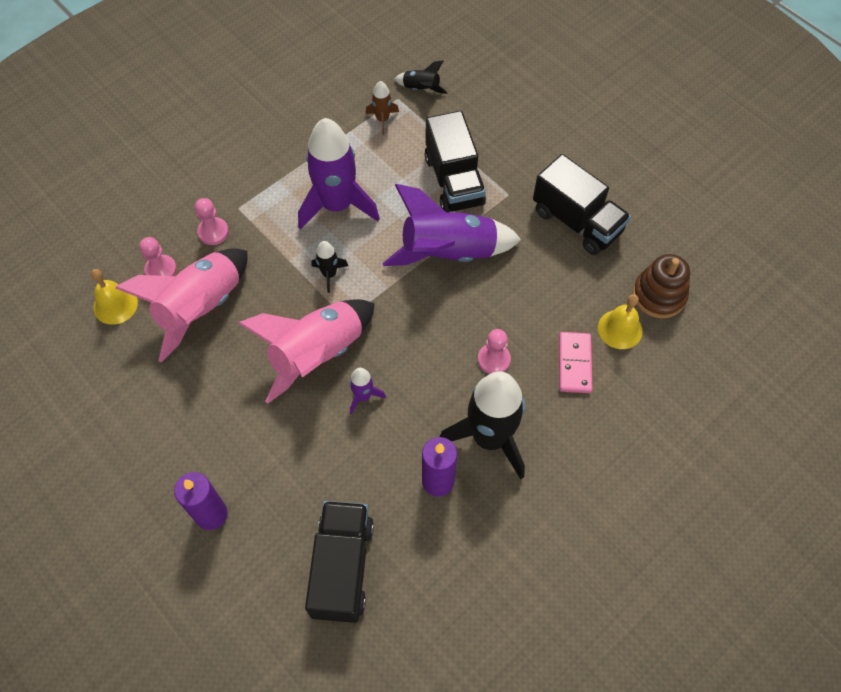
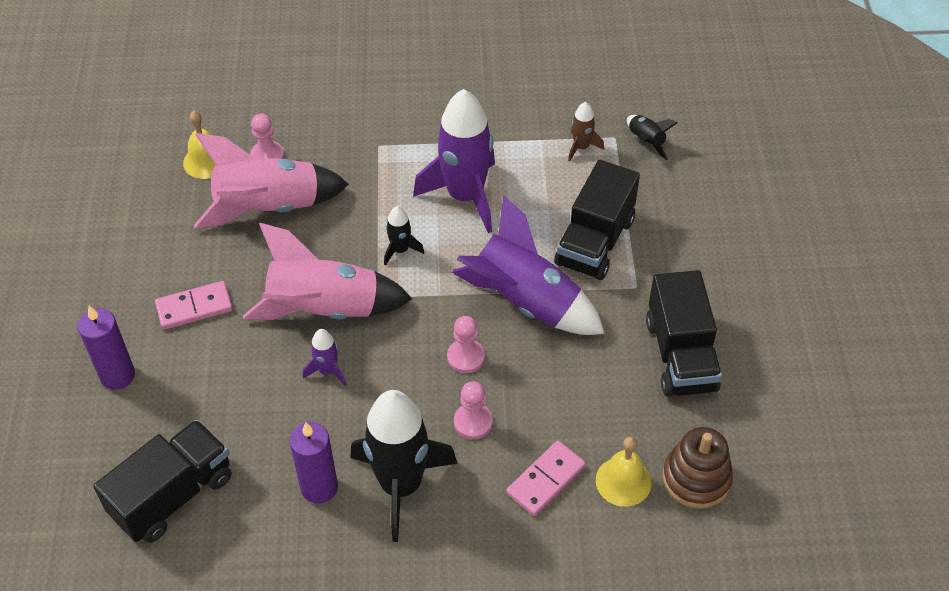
camera: 40 degrees right, 10 degrees down
(213, 232) = (338, 152): pink pawn -> pink pawn (466, 357)
(219, 421) = (194, 307): none -> pink domino

